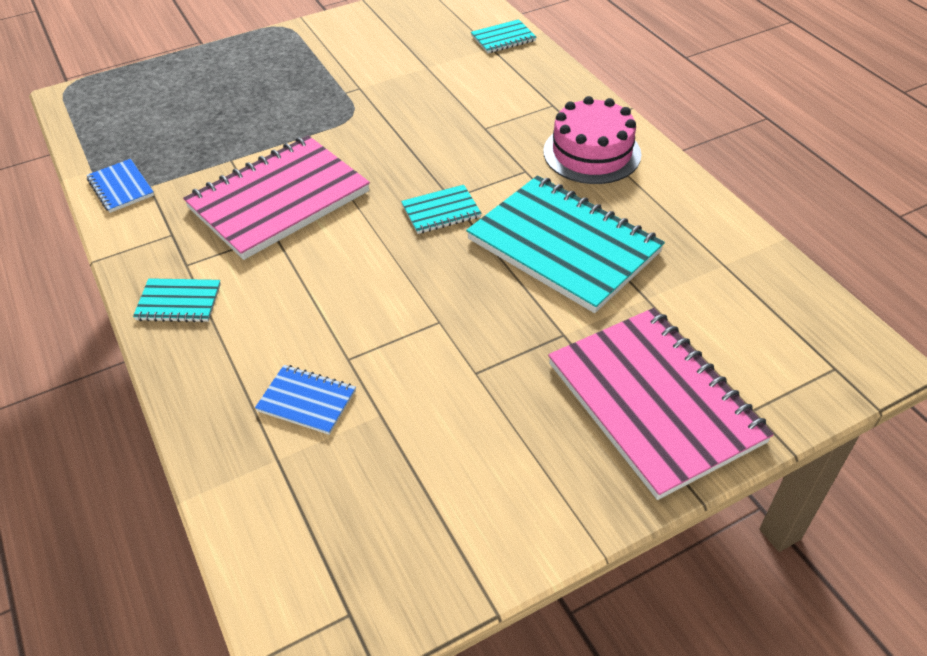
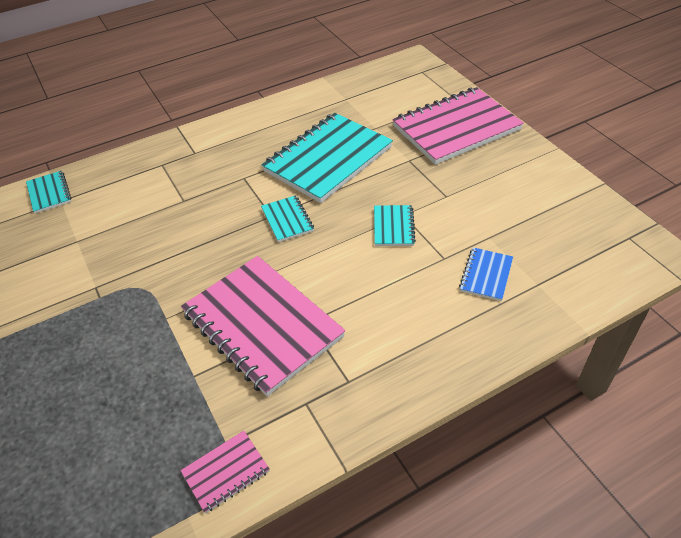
camera: 90 degrees left, 0 degrees up
(121, 188) = (226, 472): blue notebook -> pink notebook
(178, 302) = (396, 376): turquoise notebook -> turquoise notebook (393, 227)
(592, 153) = (228, 146): pink cake -> none

